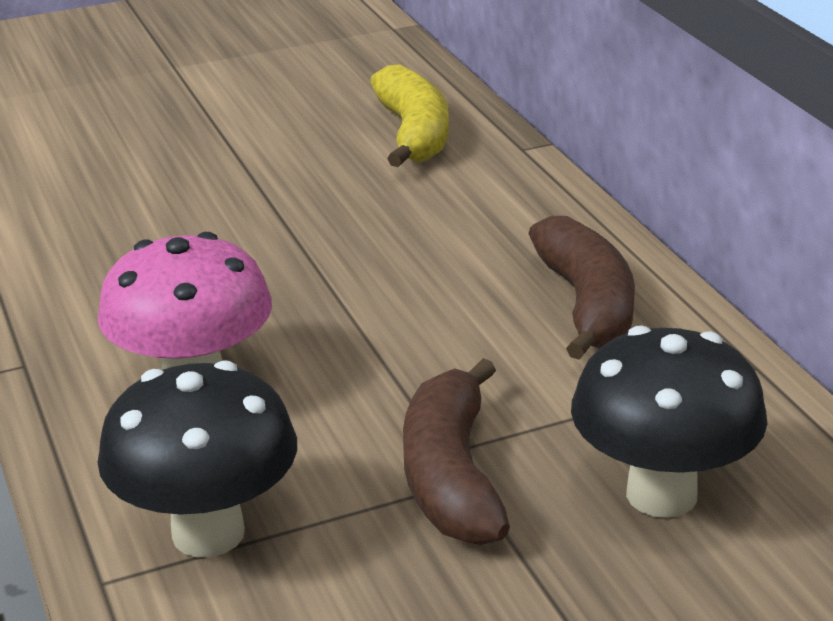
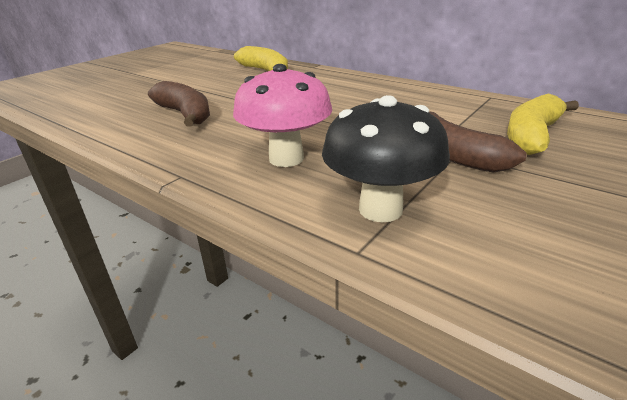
camera: 30 degrees left, 0 degrees up
(586, 305) = (406, 96): brown banana -> brown banana (185, 114)
(661, 494) = (532, 136): black mushroom -> yellow banana

